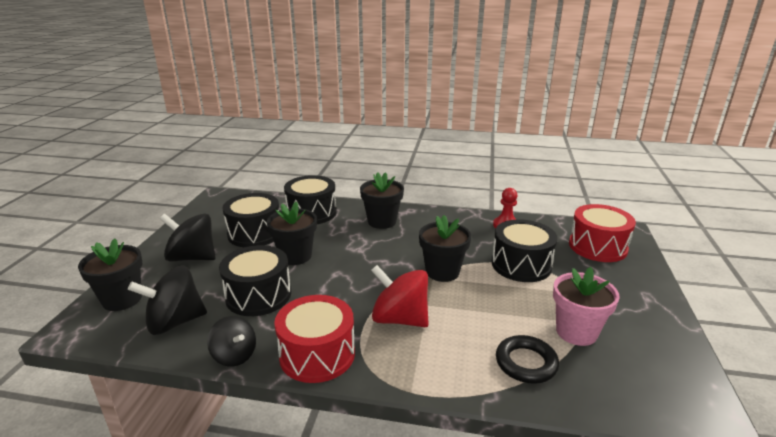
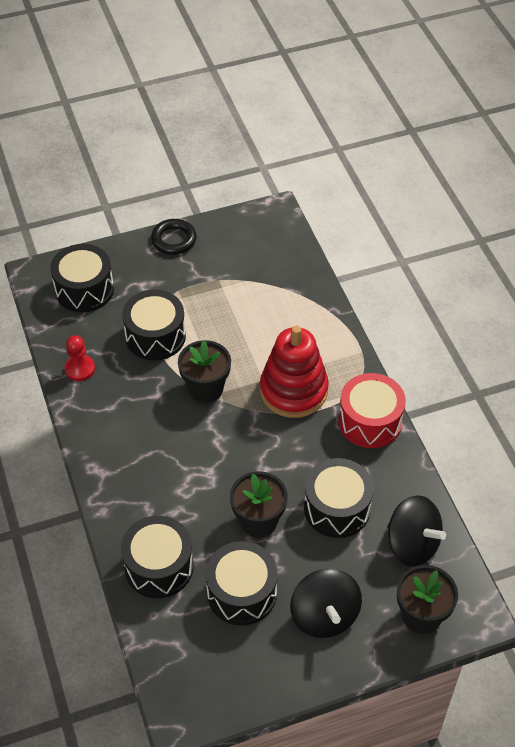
camera: 120 degrees left, 25 degrees up
(234, 355) = (410, 472): black spinning top -> none
(382, 221) = (137, 482): black flower pot -> none
(399, 319) = (293, 390): red spinning top -> red stacking toy
(526, 363) = (289, 301): black ring -> black ring (174, 239)
(576, 332) = (233, 282): pink flower pot -> none
(597, 247) = (84, 289): red drum -> black drum

